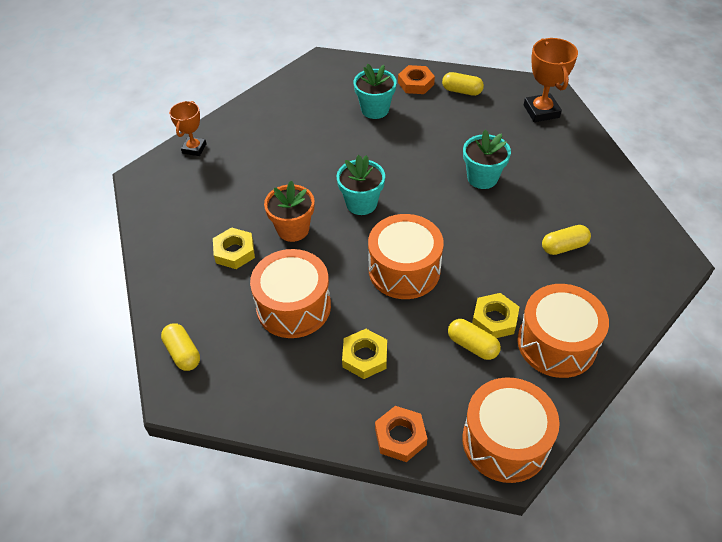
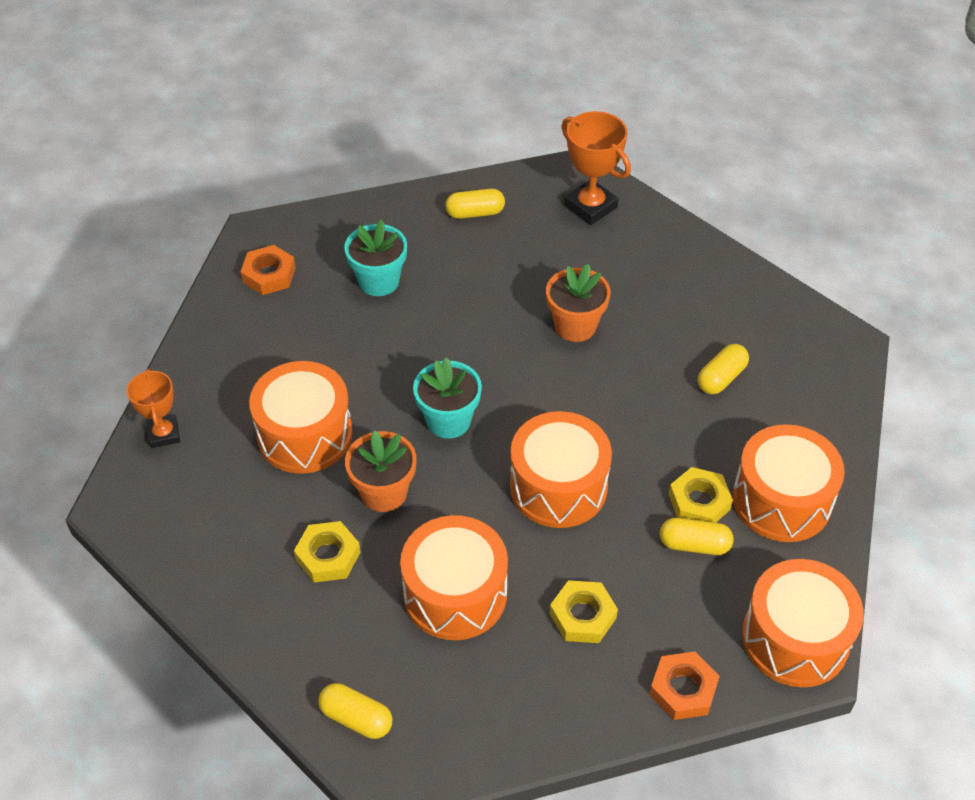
camera: 30 degrees left, 0 degrees up
(270, 178) = (305, 434): none -> orange drum
(415, 83) = (408, 223): orange nut -> orange nut (269, 275)
(482, 178) = (575, 326): turquoise flower pot -> orange flower pot

